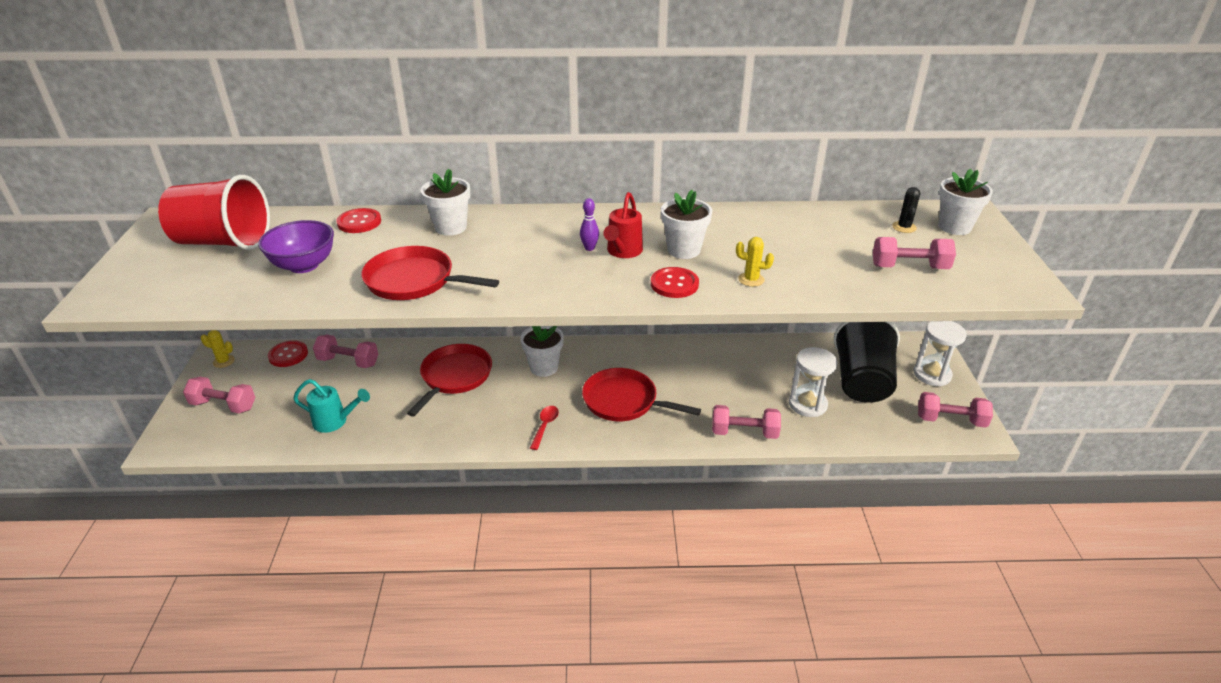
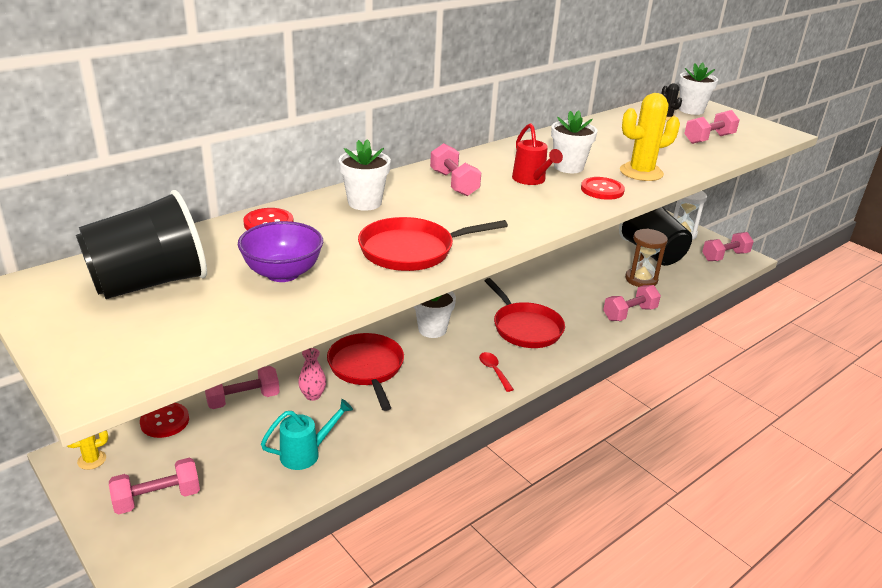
camera: 40 degrees left, 5 degrees down
(224, 242) = (149, 283): red cup -> black cup
(392, 380) = (313, 395): none -> pink vase
(549, 233) = (454, 183): none -> pink dumbbell
(589, 248) = (503, 185): purple bowling pin -> none
(623, 401) = (525, 328): red pan -> red pan turned 105 degrees counterclockwise
(751, 279) = (641, 172): yellow cactus -> yellow cactus, size x1.97
(807, 404) = (641, 279): white hourglass -> brown hourglass

